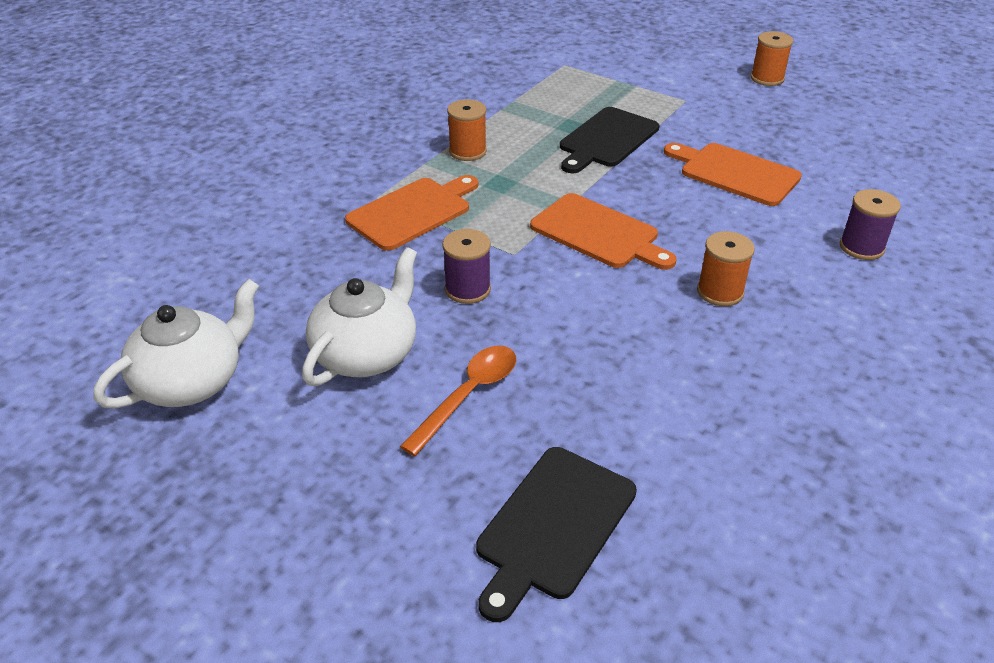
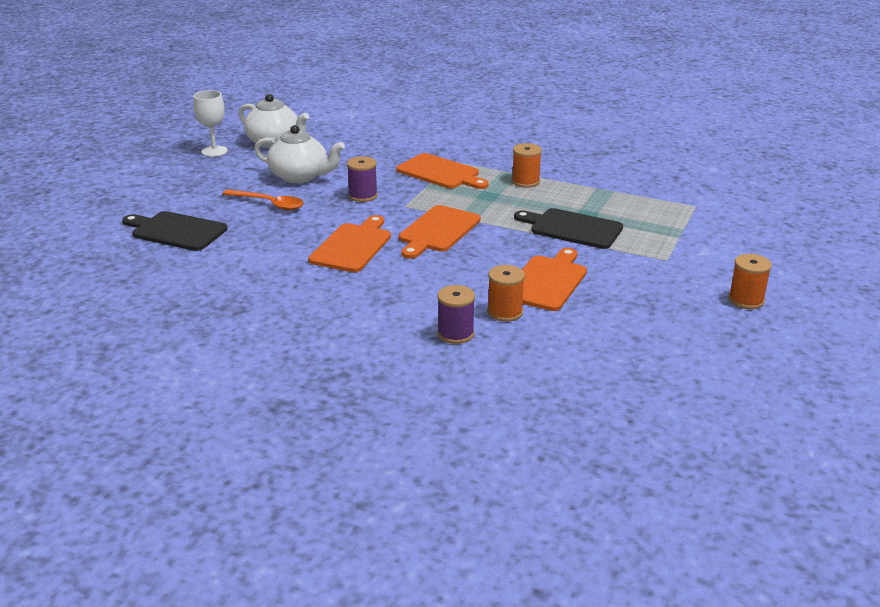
camera: 80 degrees right, 10 degrees down
(186, 473) = (214, 151): none -> white goblet
(636, 311) = (352, 246): none -> orange cutting board
(720, 292) = (380, 274): orange spool -> orange spool (505, 312)

